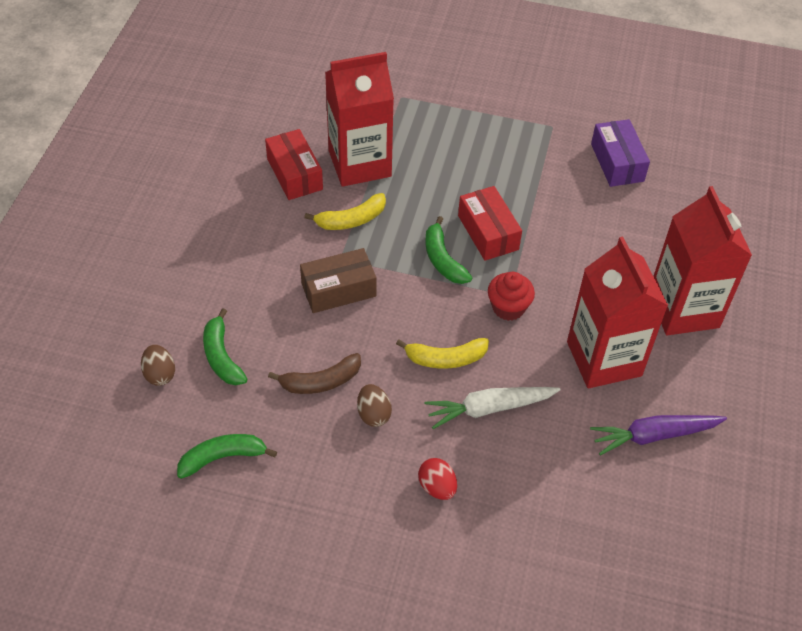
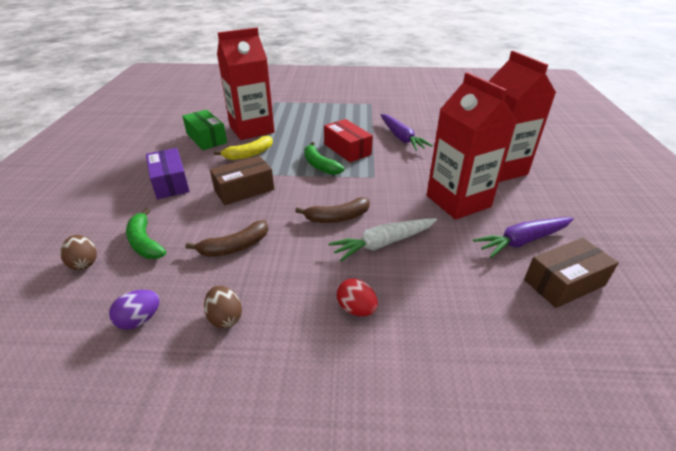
camera: 10 degrees left, 15 degrees down
(223, 458) = (140, 320): green banana -> purple egg
(295, 174) = (206, 138): red box -> green box
(373, 414) = (285, 262): brown egg -> brown egg (225, 317)
(445, 358) = (337, 217): yellow banana -> brown banana
(508, 307) = (375, 183): red cupcake -> none
(572, 220) = (401, 138): none -> purple carrot
(617, 162) = (417, 113): purple box -> purple box (170, 182)
(670, 499) = (564, 282): none -> brown box

